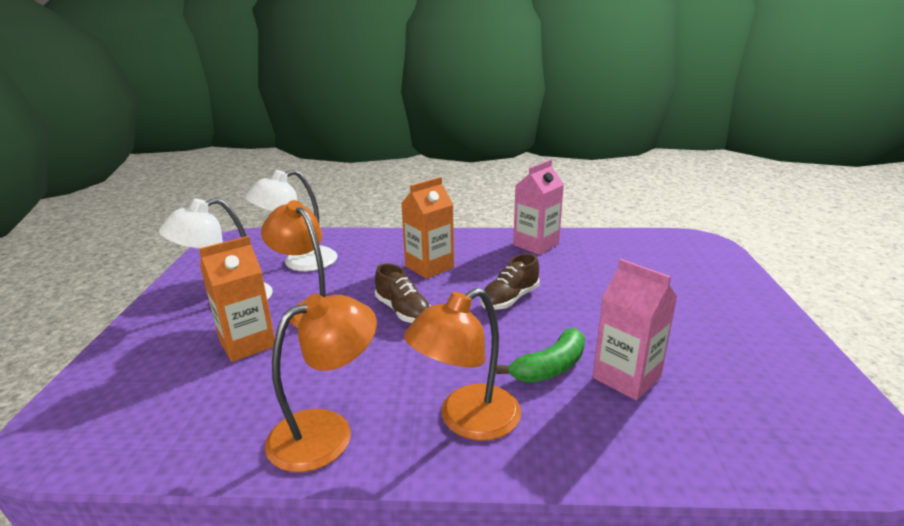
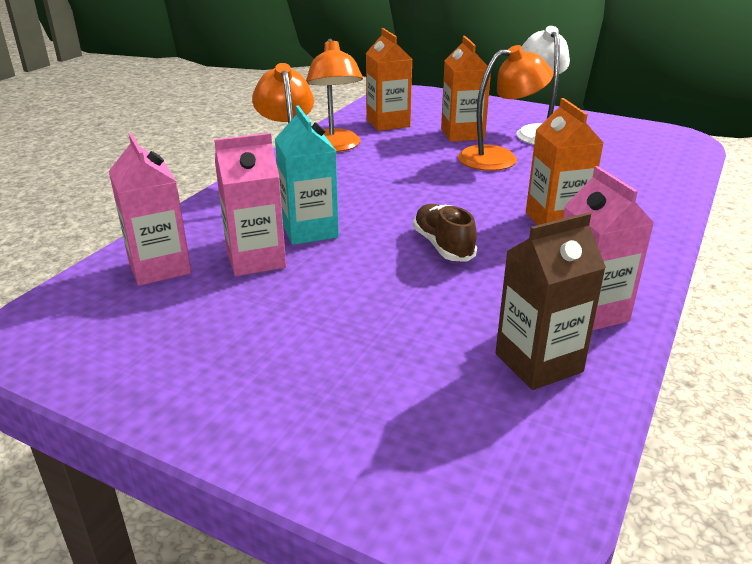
camera: 115 degrees right, 5 degrees up
(215, 412) = (388, 123): none -> orange carton
(299, 262) = (606, 161): white lamp -> none
(403, 311) = (464, 190): brown shoe -> none
(550, 367) = (309, 230): green banana -> turquoise carton
(597, 250) = (538, 363): none -> brown carton
(708, 431) = (159, 267): none -> pink carton

